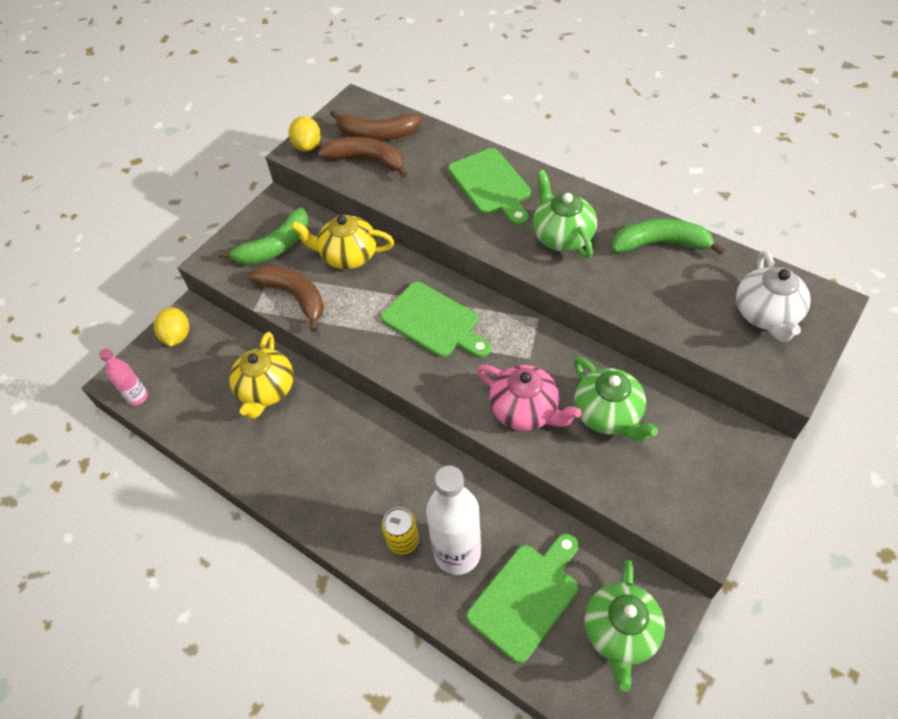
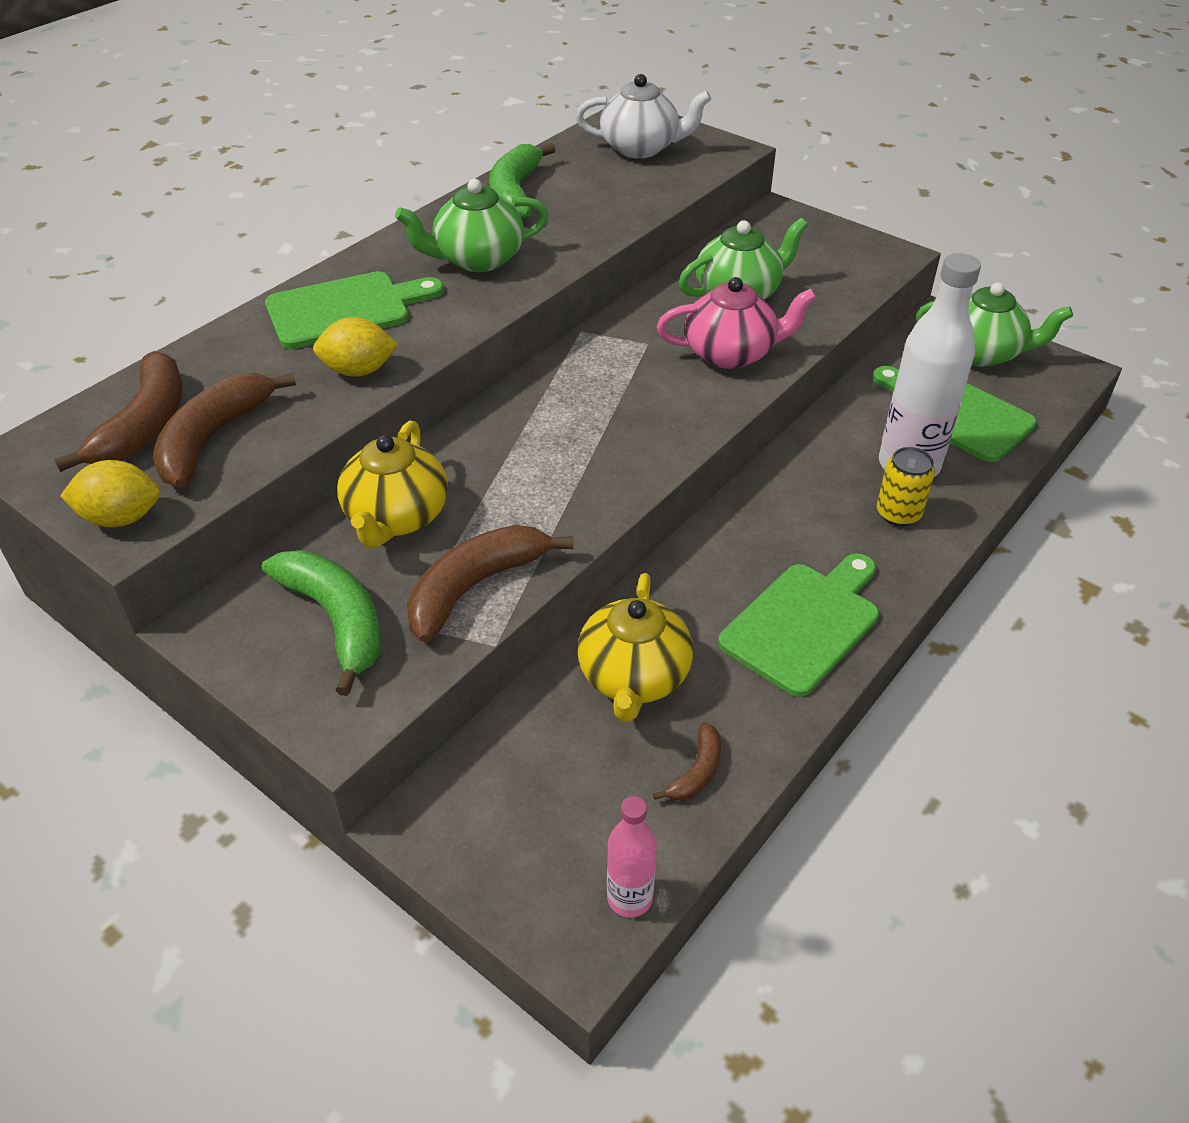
camera: 90 degrees left, 10 degrees down
(177, 336) = (478, 840): yellow lemon -> yellow lemon (359, 371)
(203, 422) = (697, 771): none -> brown banana
(266, 390) = (634, 677): yellow teapot -> yellow teapot turned 90 degrees clockwise
(434, 322) = (568, 424): green cutting board -> green cutting board (804, 624)
(525, 410) = (731, 353): pink teapot -> pink teapot turned 45 degrees clockwise

